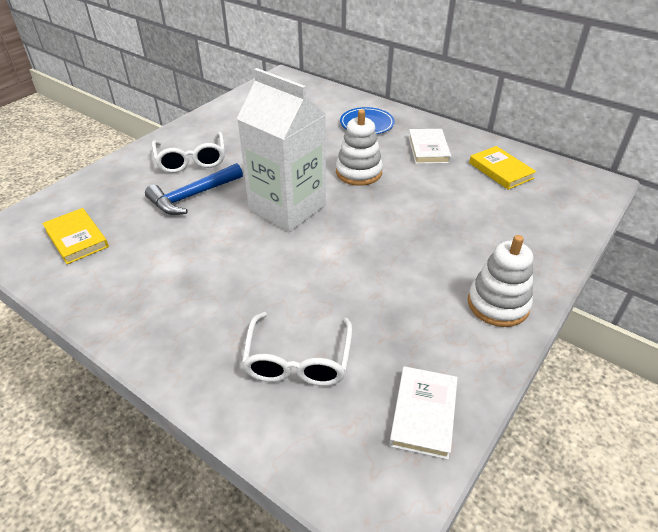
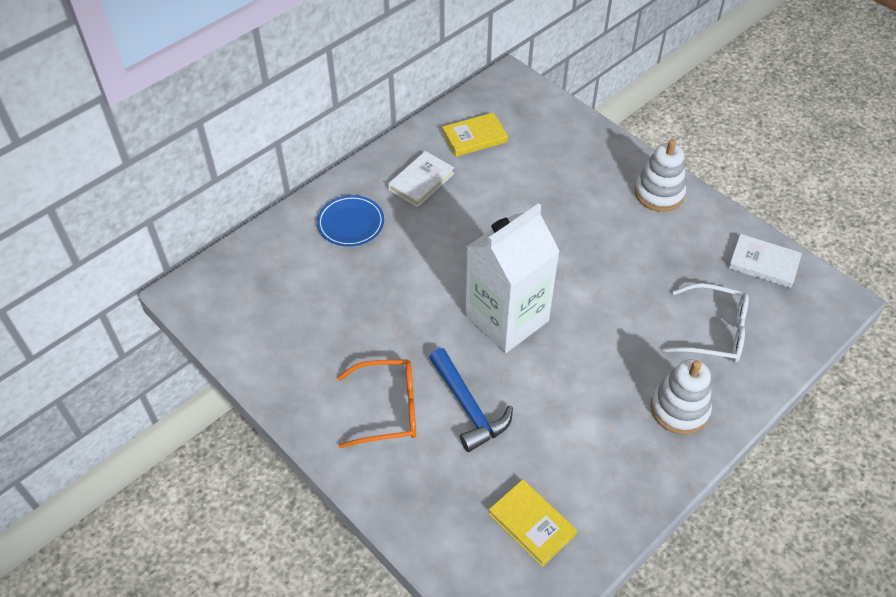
camera: 80 degrees left, 10 degrees up
(76, 238) = (532, 524): yellow book -> yellow book turned 75 degrees clockwise
(191, 160) = (388, 409): white glasses -> orange glasses
(358, 172) = (453, 248): white stacking toy -> white stacking toy (679, 409)
(428, 149) = (421, 181): white book -> white book turned 60 degrees counterclockwise

